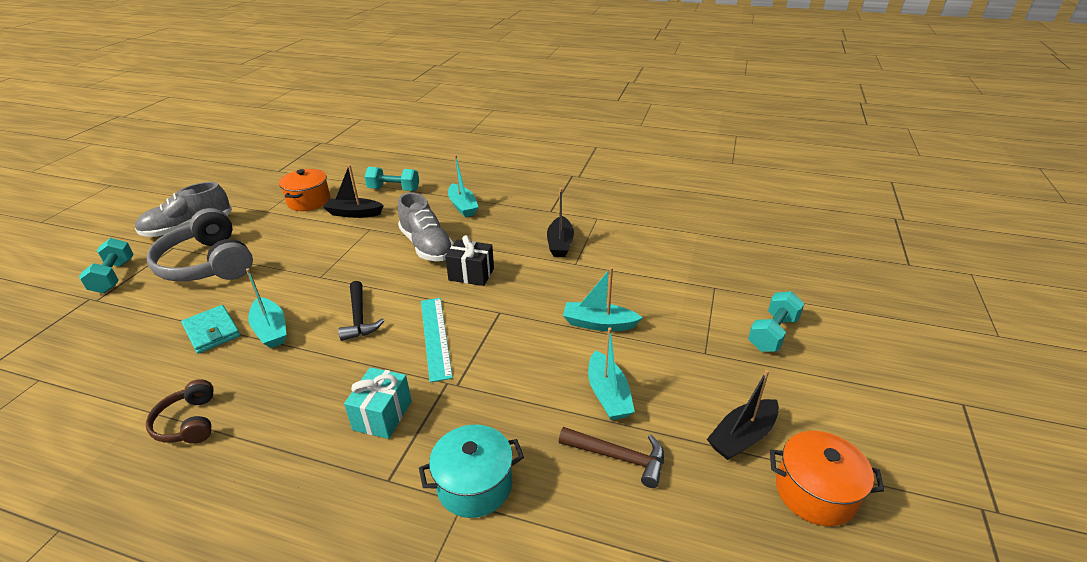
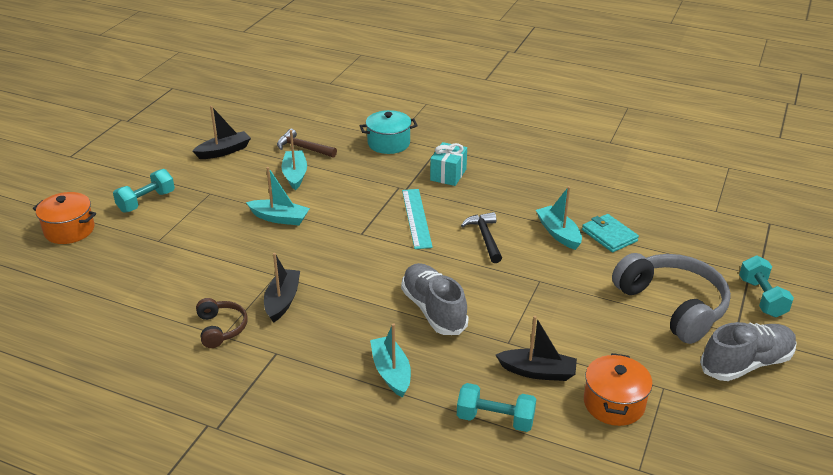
camera: 175 degrees left, 0 degrees up
(188, 422) = (577, 179): brown headphones -> brown headphones (221, 328)
(471, 274) = (384, 271): black gift -> none
(815, 492) = (205, 130): orange pot -> orange pot (69, 230)

